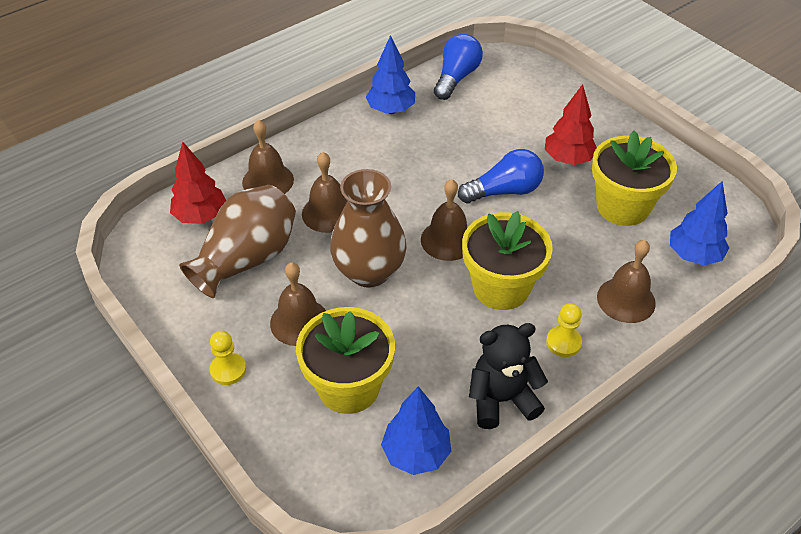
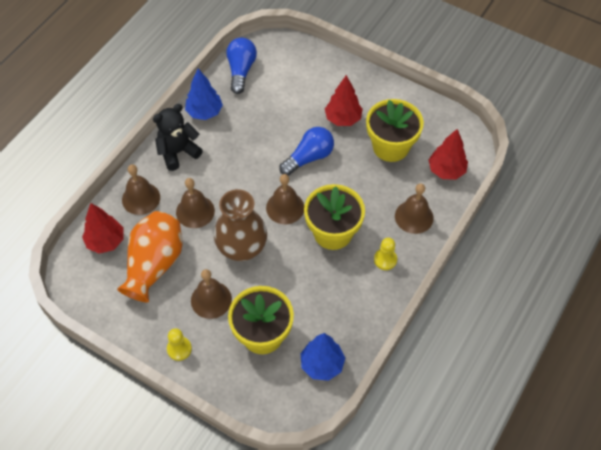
camera: 20 degrees left, 10 degrees up
(247, 259) = (154, 264): brown vase -> orange vase
(501, 399) = (360, 311): black teddy bear -> black teddy bear (178, 152)
(694, 255) = (446, 170): blue tree -> red tree

